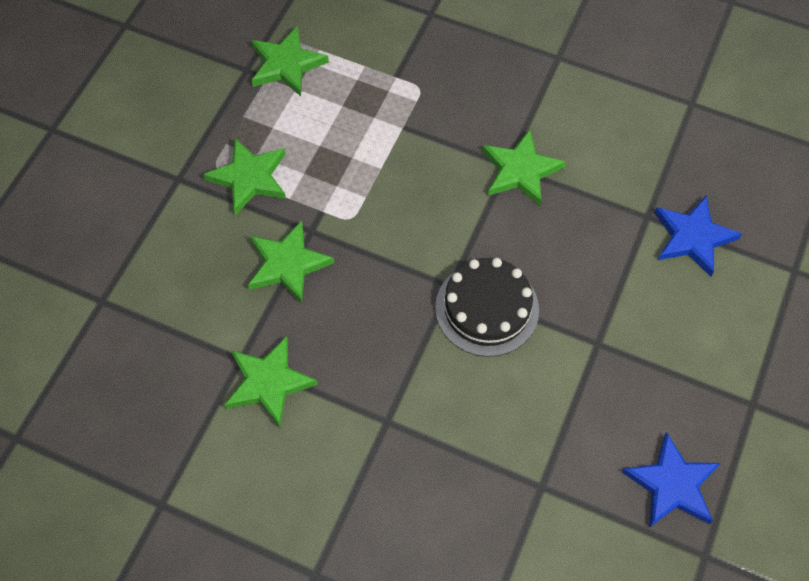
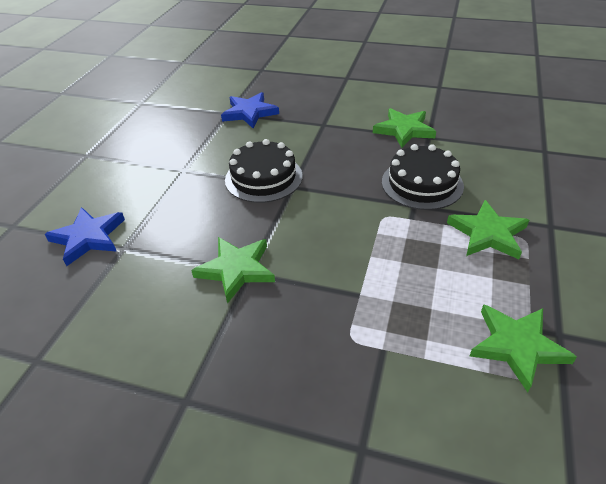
camera: 175 degrees right, 20 degrees down
(288, 264) = (422, 183): green star -> black cake
(672, 484) = (151, 121): blue star -> blue star (249, 113)

